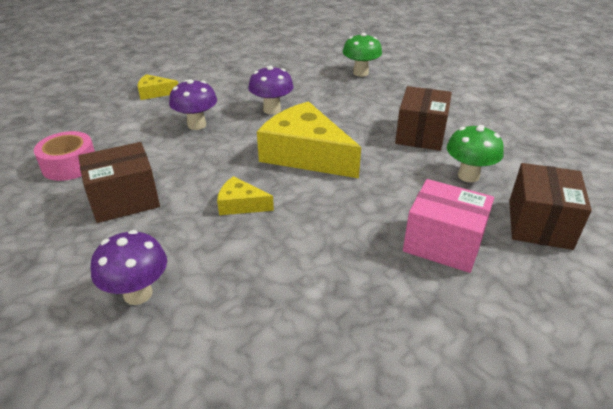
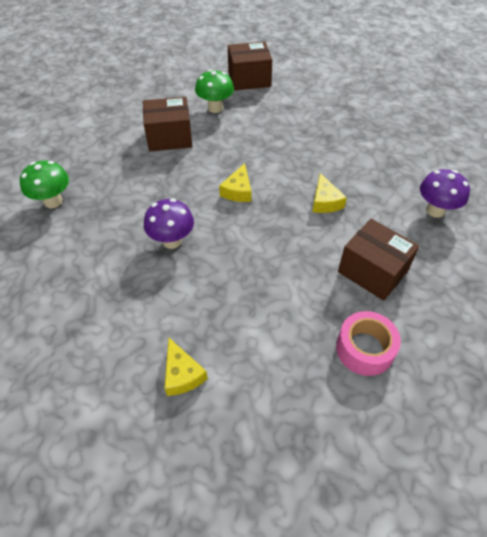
camera: 115 degrees left, 15 degrees up
(196, 125) = (234, 287): purple mushroom -> none
(305, 154) = (238, 191): yellow cheese -> yellow cheese, size x0.47
(443, 243) = (293, 108): pink box -> none

